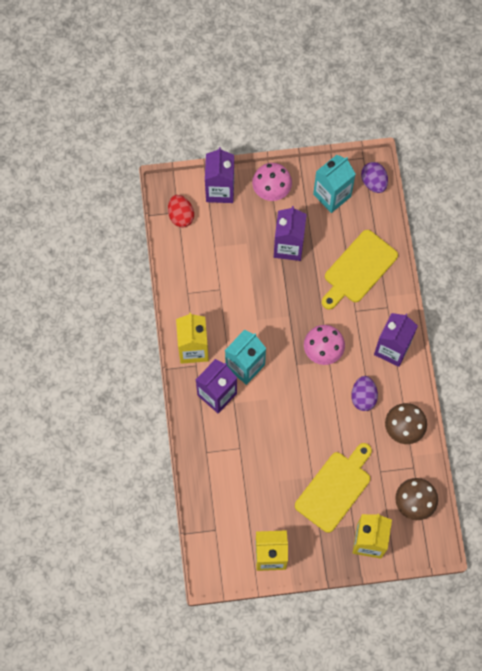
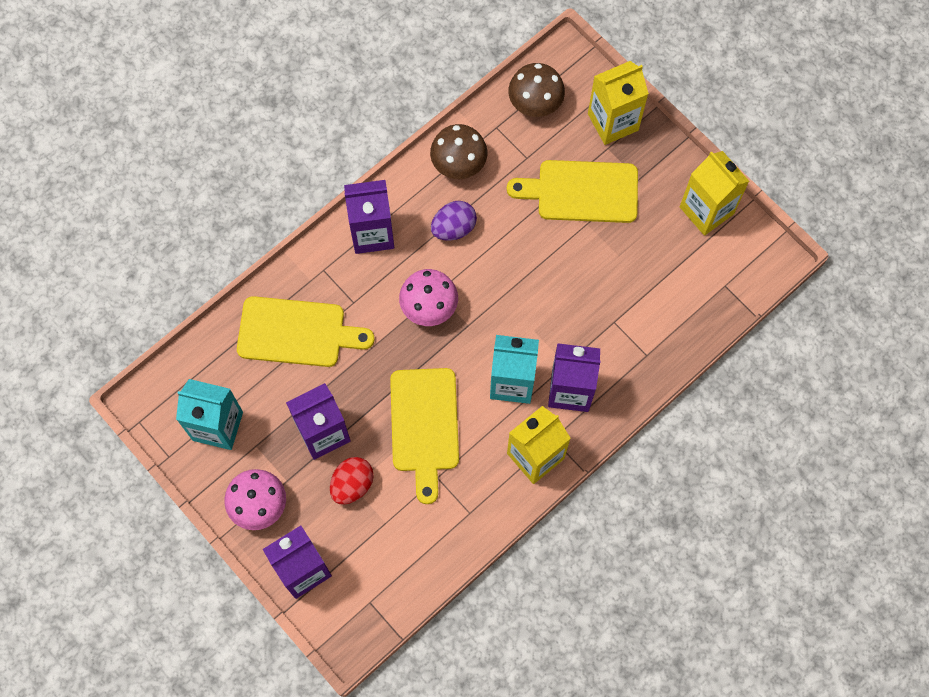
camera: 125 degrees left, 0 degrees up
(181, 216) = (372, 594): red egg -> red egg (352, 484)
(254, 301) = (424, 426): none -> yellow cutting board
(373, 182) = (166, 387): purple egg -> none

